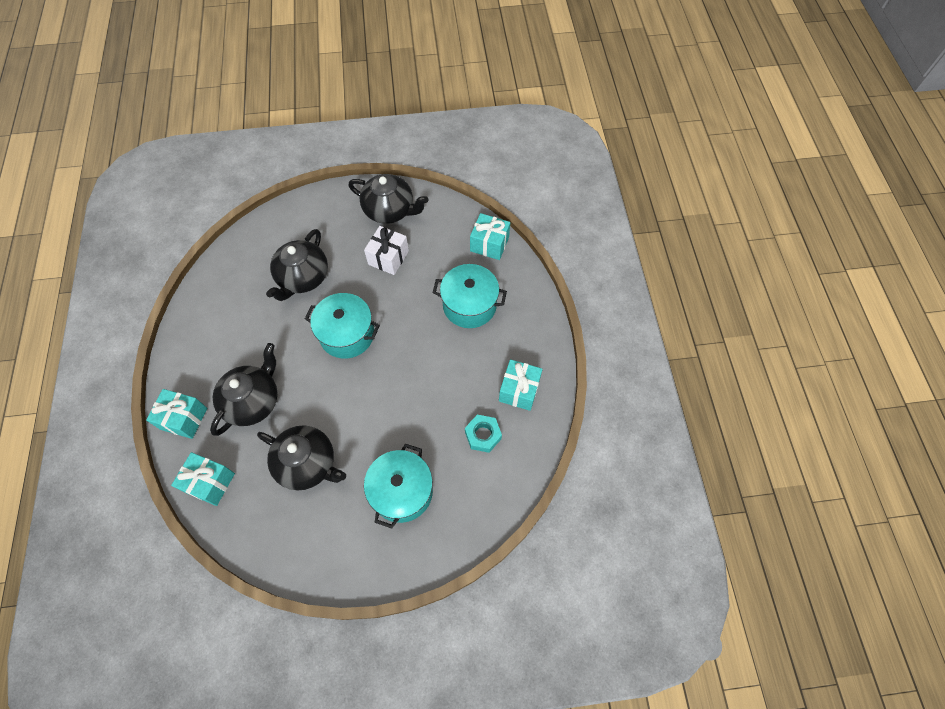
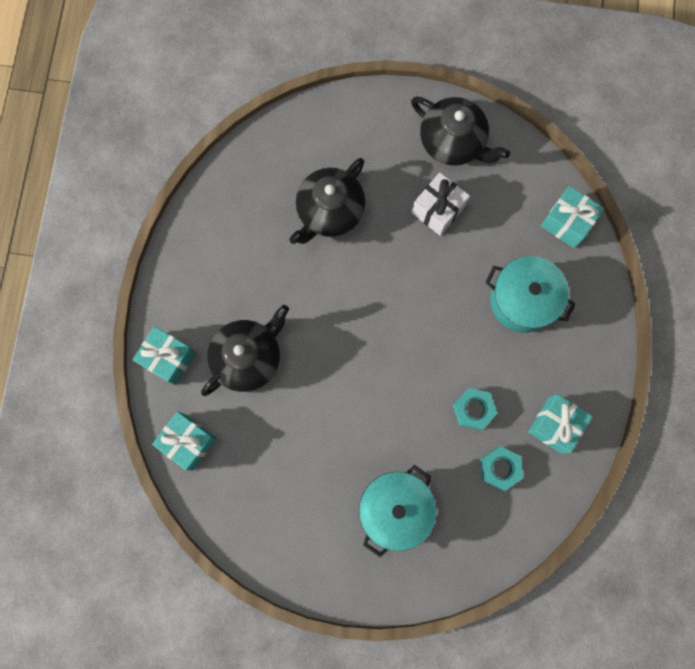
camera: 15 degrees right, 15 degrees up
(308, 464) = (298, 449): black teapot -> none
(347, 334) = (369, 301): turquoise pot -> none
(450, 395) = (473, 409): none -> turquoise nut

